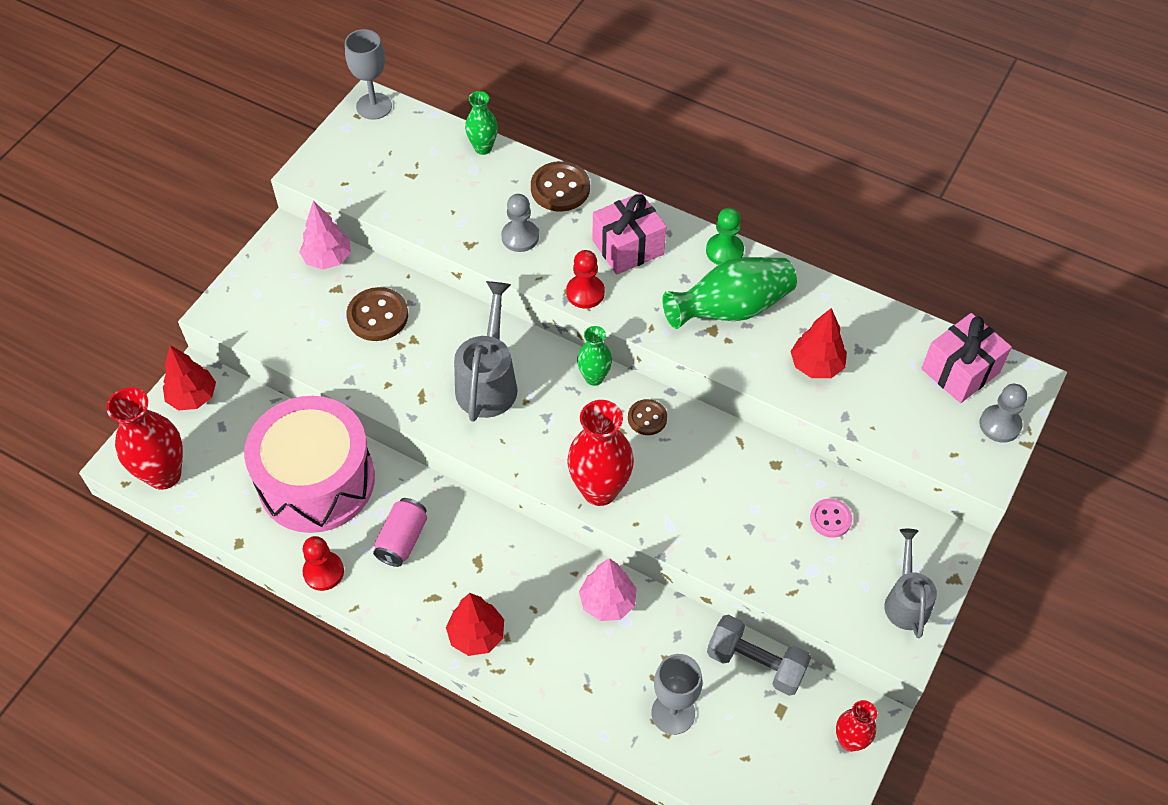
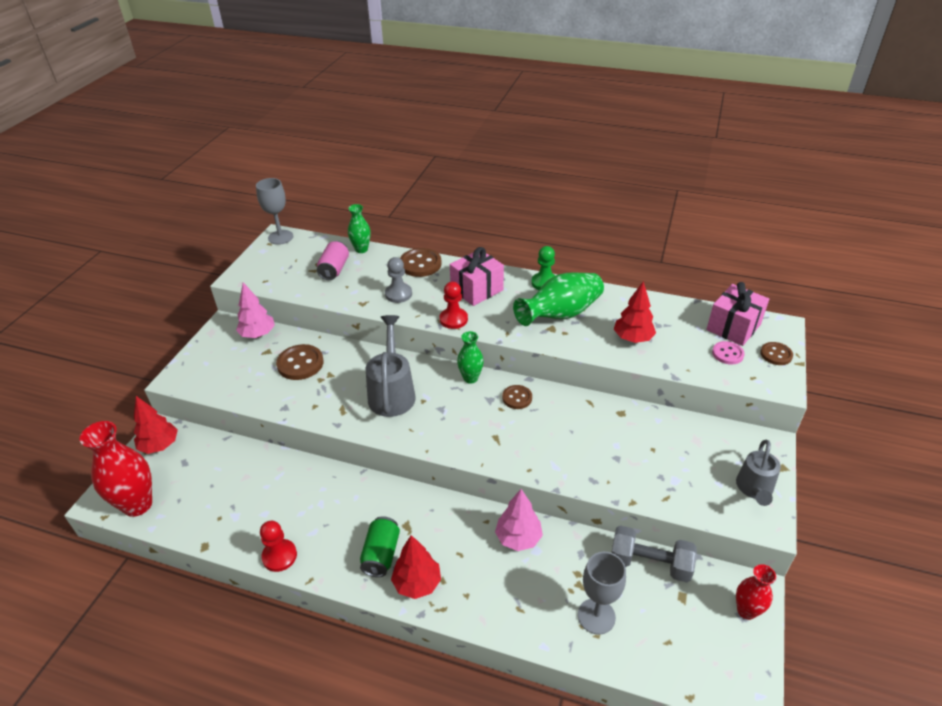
camera: 10 degrees left, 15 degrees down
(316, 481) = (266, 488): pink drum -> none
(402, 540) = (342, 520): pink can -> pink can (334, 269)
(441, 592) = (381, 554): none -> green can
(599, 490) = (494, 451): red vase -> none
(830, 519) = (675, 442): pink button -> pink button (727, 354)
(906, 601) = (754, 489): grey watering can -> grey watering can turned 150 degrees counterclockwise
(1000, 425) = (776, 354): grey pawn -> brown button

